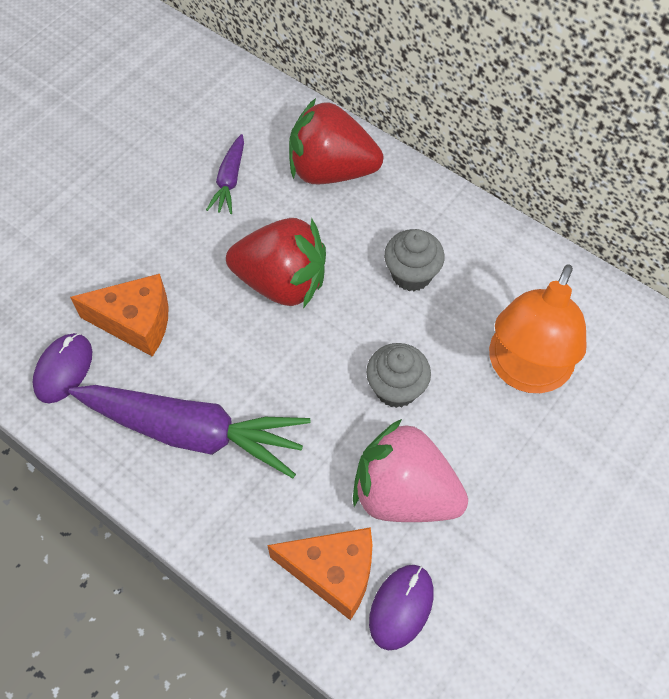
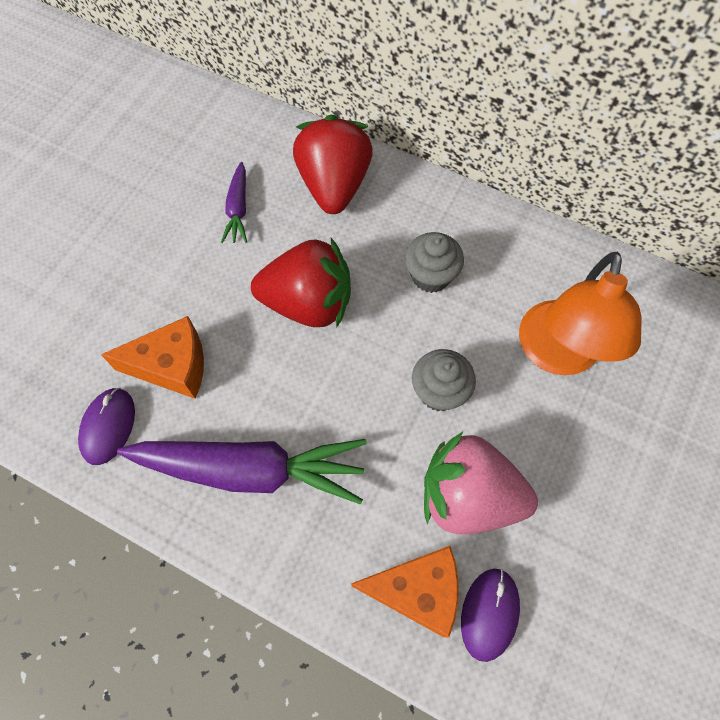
camera: 10 degrees left, 5 degrees up
(331, 170) = (334, 185): red strawberry -> red strawberry turned 90 degrees clockwise

